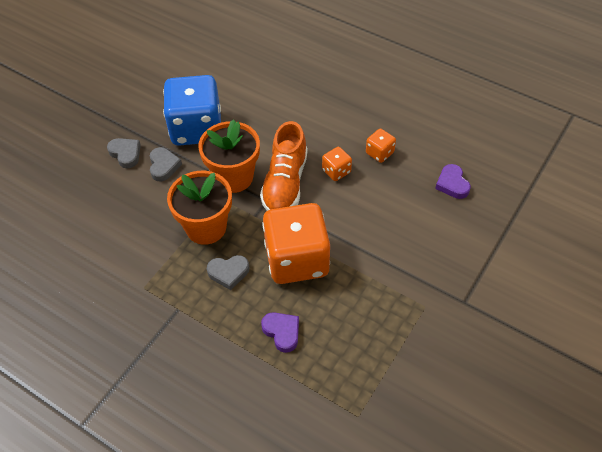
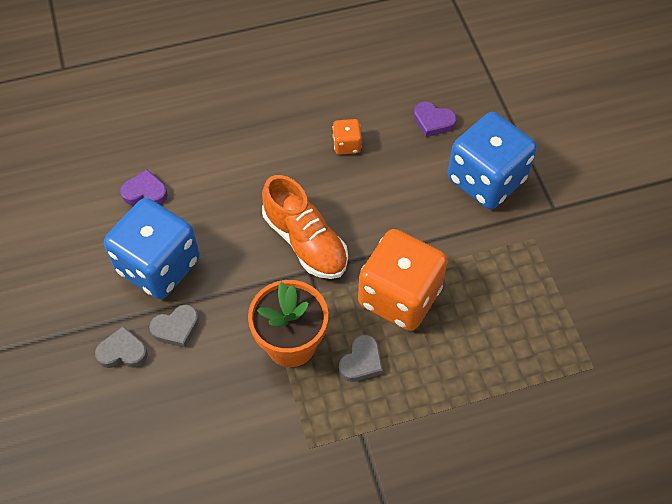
camera: 50 degrees left, 5 degrees up
(163, 166) = (176, 328): grey heart -> grey heart turned 120 degrees clockwise
(233, 177) = (254, 278): orange flower pot -> none
(282, 332) = (464, 364): purple heart -> purple heart (145, 192)
(336, 171) = (333, 192): orange dice -> none
(441, 245) = (486, 179): none -> blue dice

